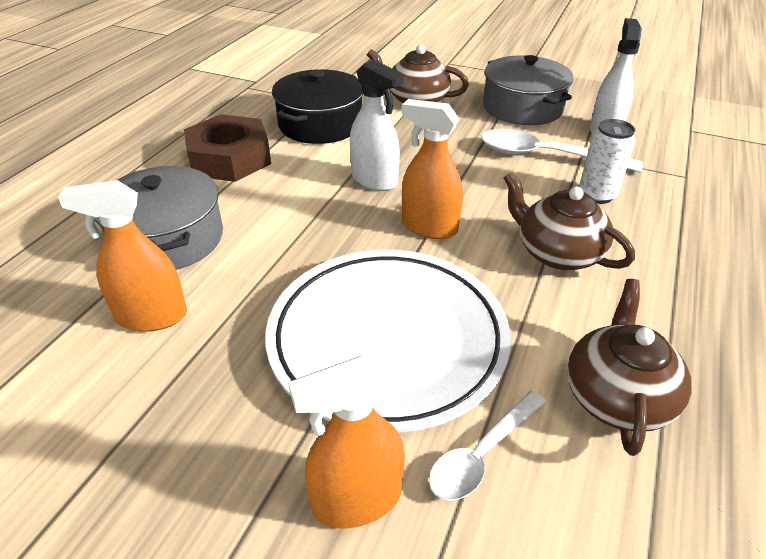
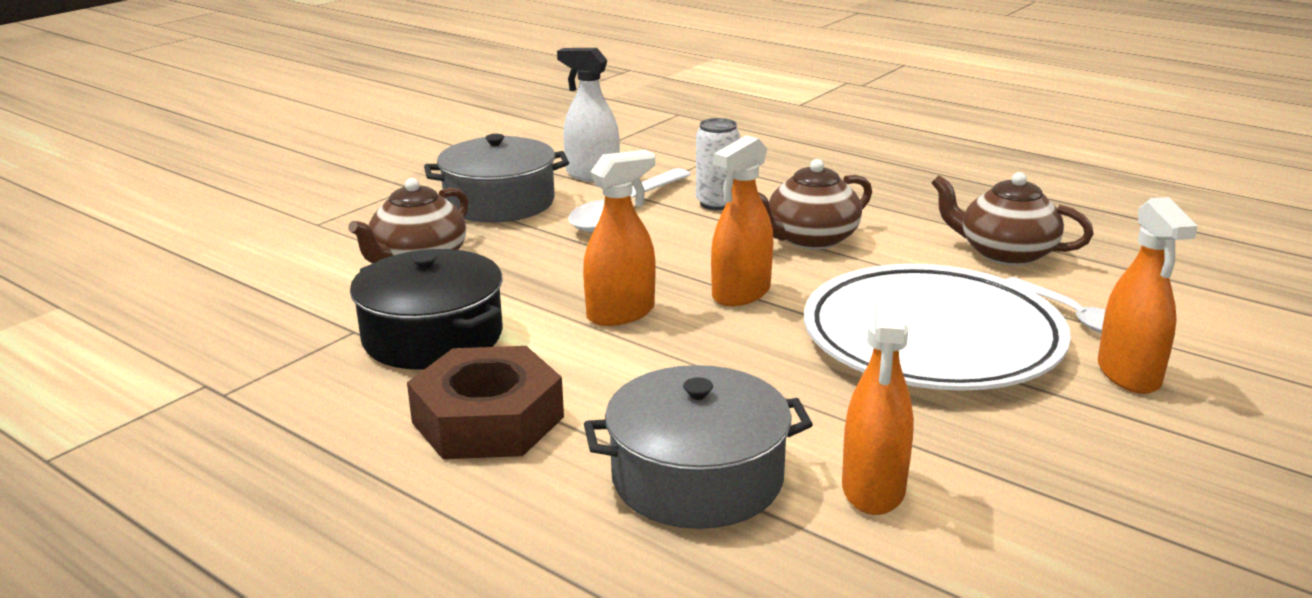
camera: 75 degrees left, 15 degrees down
(374, 180) = (621, 313): white spray bottle -> orange spray bottle

